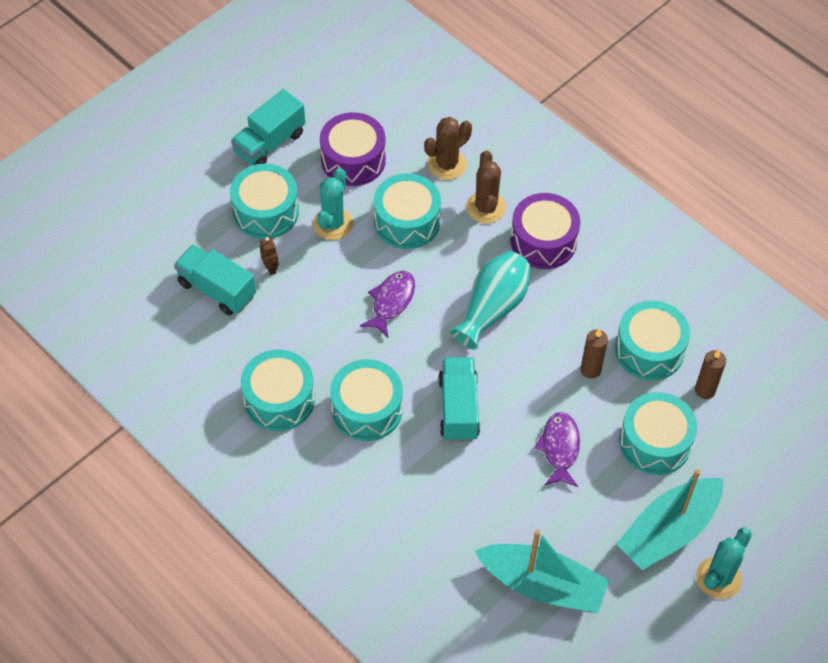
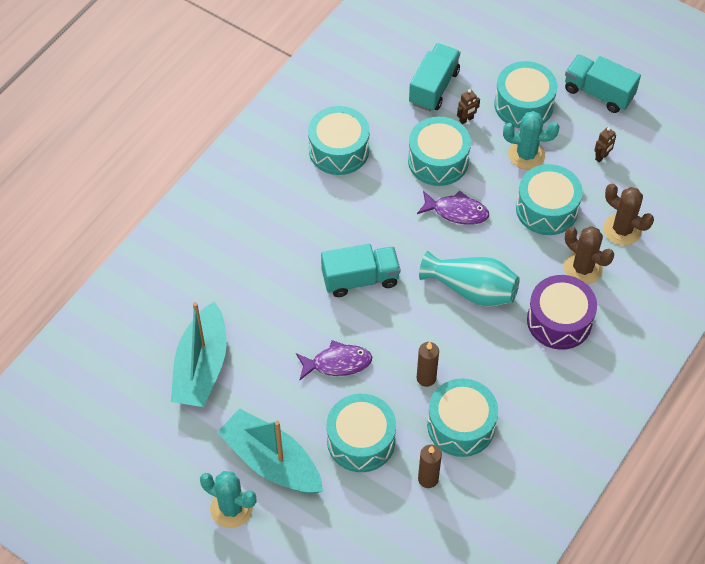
camera: 80 degrees right, 0 degrees up
(353, 160) = (601, 157): purple drum -> brown robot
(367, 409) = (343, 212): turquoise drum -> turquoise drum (438, 161)
(486, 207) = (583, 268): brown cactus -> brown cactus turned 60 degrees clockwise

